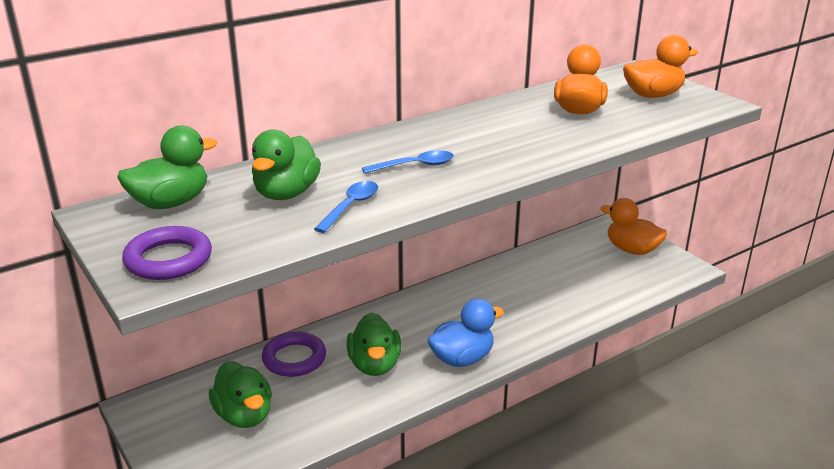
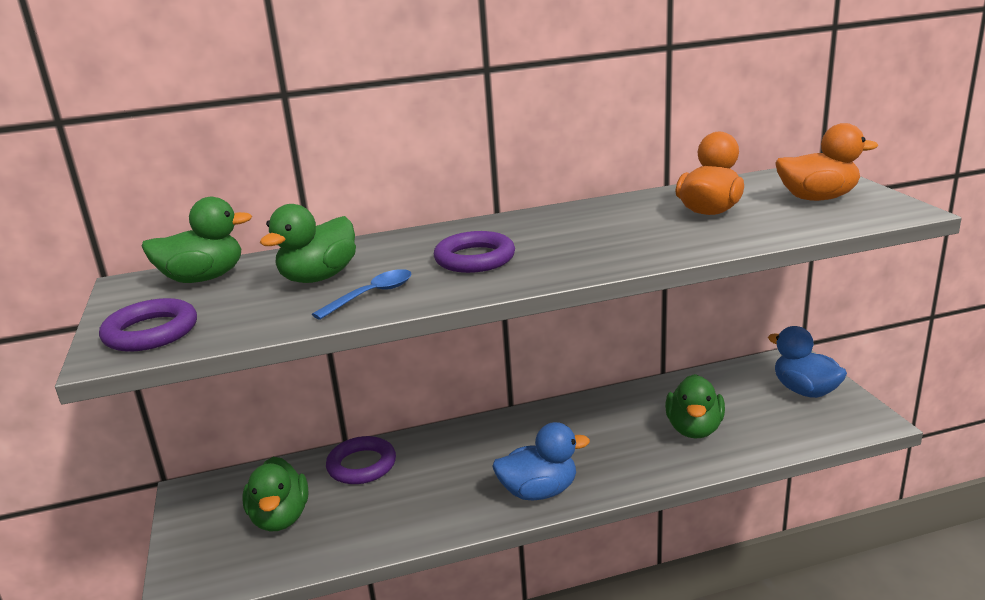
camera: 20 degrees right, 5 degrees down
(374, 365) = (440, 484): green duck -> green duck (694, 429)
(415, 166) = (475, 258): blue spoon -> purple ring
(632, 250) = (805, 391): orange duck -> blue duck

